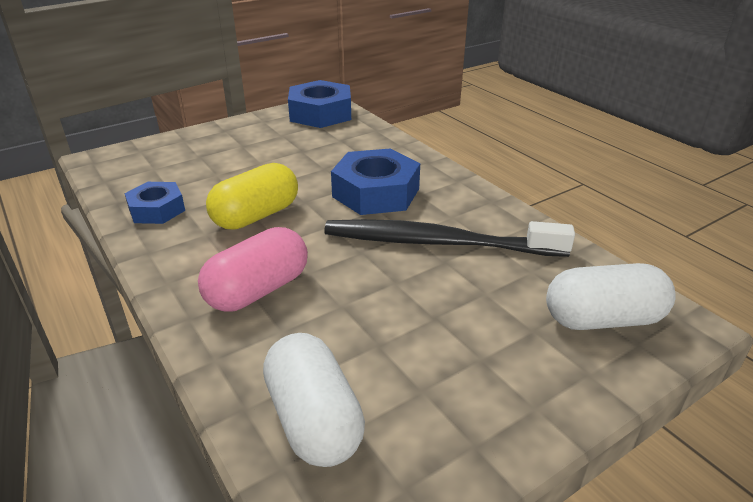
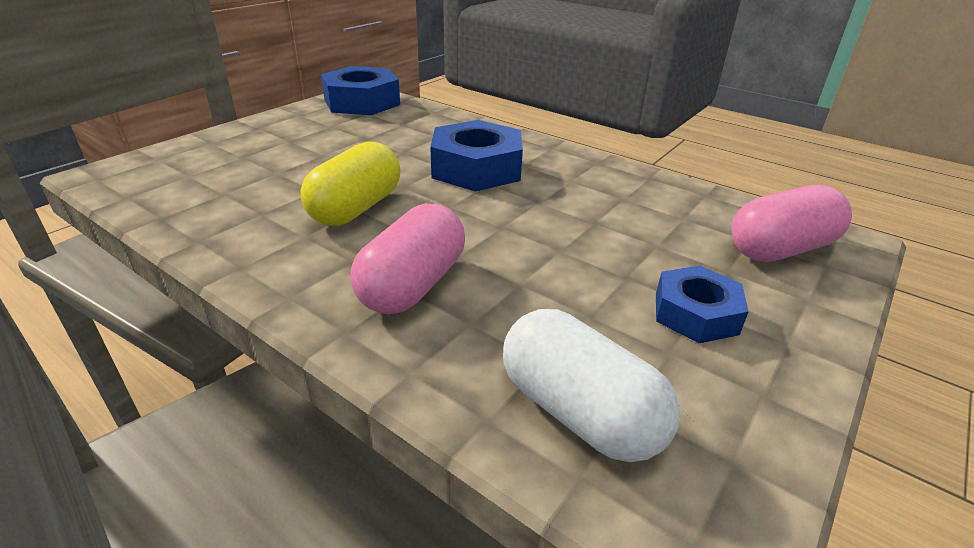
camera: 20 degrees left, 0 degrees up
(157, 210) = (222, 219): blue nut -> blue nut (695, 313)
(438, 243) = (575, 206): black toothbrush -> none
(603, 319) = (780, 249): white capsule -> pink capsule

